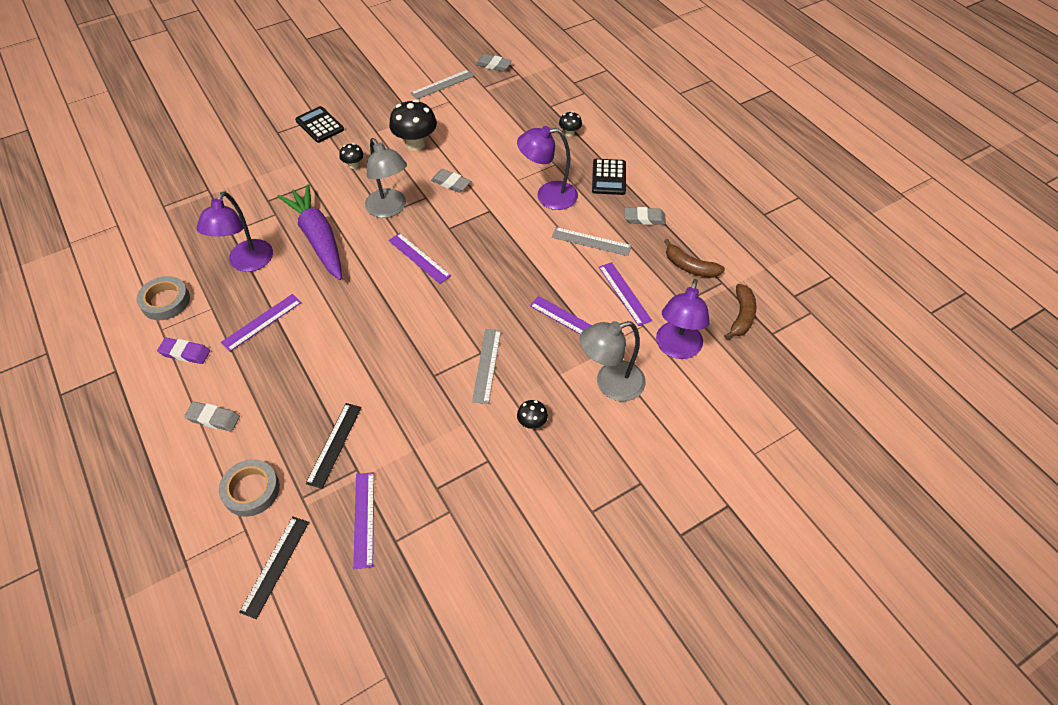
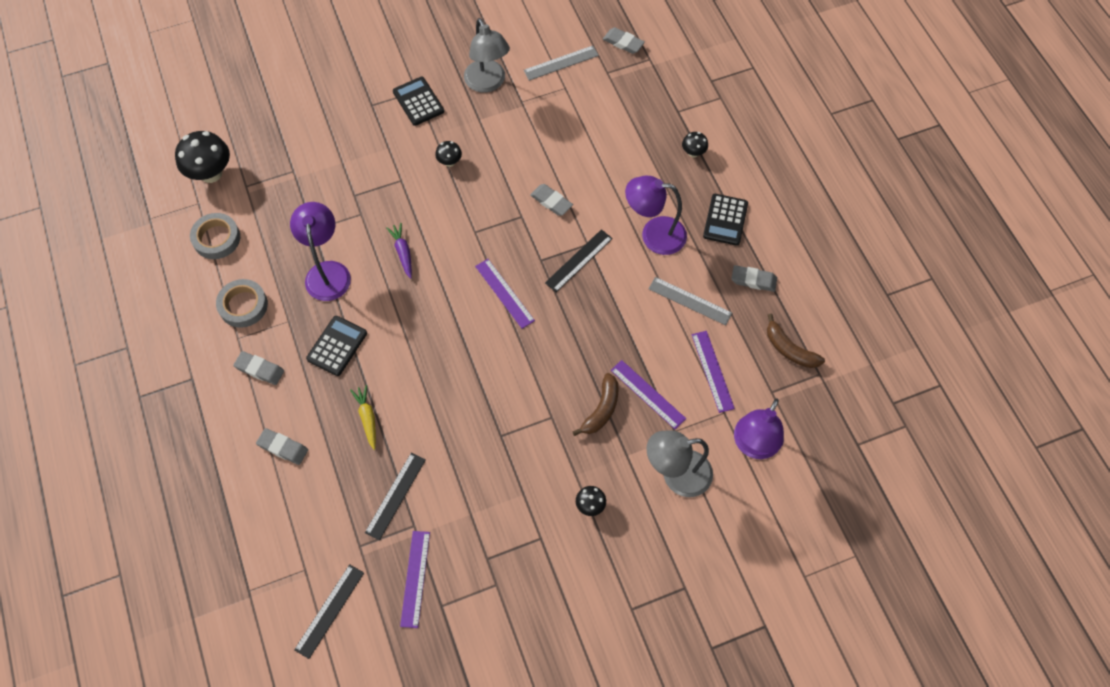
camera: 10 degrees right, 10 degrees up
(185, 353) = (260, 369): purple eraser -> grey eraser
(247, 263) = (327, 272): purple lamp -> purple lamp turned 150 degrees clockwise
(251, 490) = (313, 530): grey tape -> grey tape (216, 238)
(262, 322) = (337, 346): purple ruler -> black calculator
(298, 379) = (367, 418): none -> yellow carrot
(318, 238) = (403, 252): purple carrot -> purple carrot, size x0.45
(390, 209) = (481, 226): grey lamp -> grey lamp (488, 83)
(416, 144) = (520, 143): black mushroom -> black mushroom (211, 173)
(484, 224) = (579, 260): none -> black ruler
(487, 365) = (555, 433): grey ruler -> none
(741, 316) = (830, 419): brown banana -> brown banana (601, 409)

